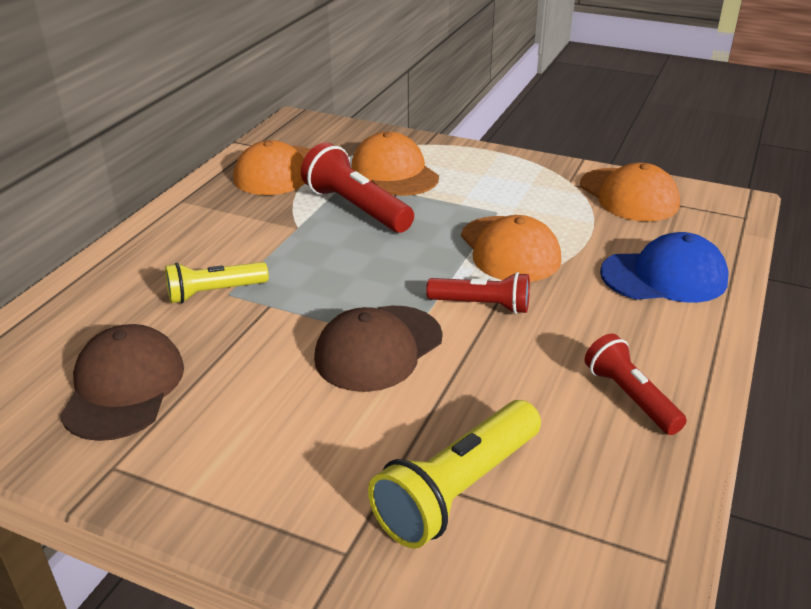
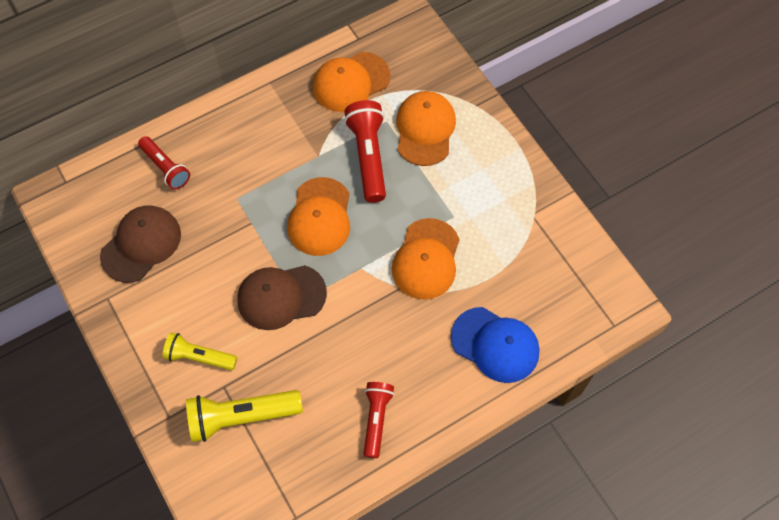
camera: 35 degrees right, 30 degrees up
(214, 292) = (230, 192): yellow flashlight -> yellow flashlight (199, 357)
(482, 305) = (364, 299): red flashlight -> red flashlight (165, 168)
(629, 195) = (559, 253): orange cap -> orange cap (320, 217)

